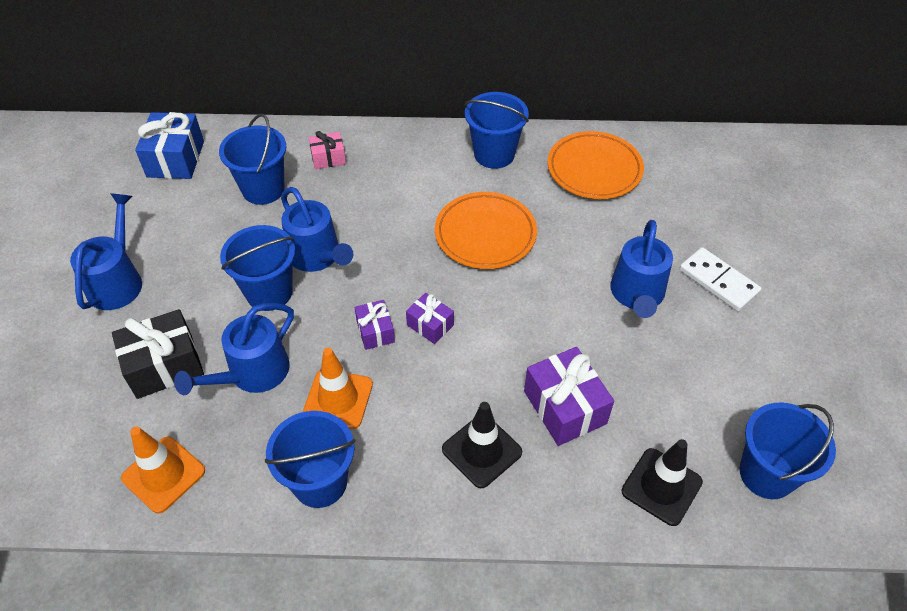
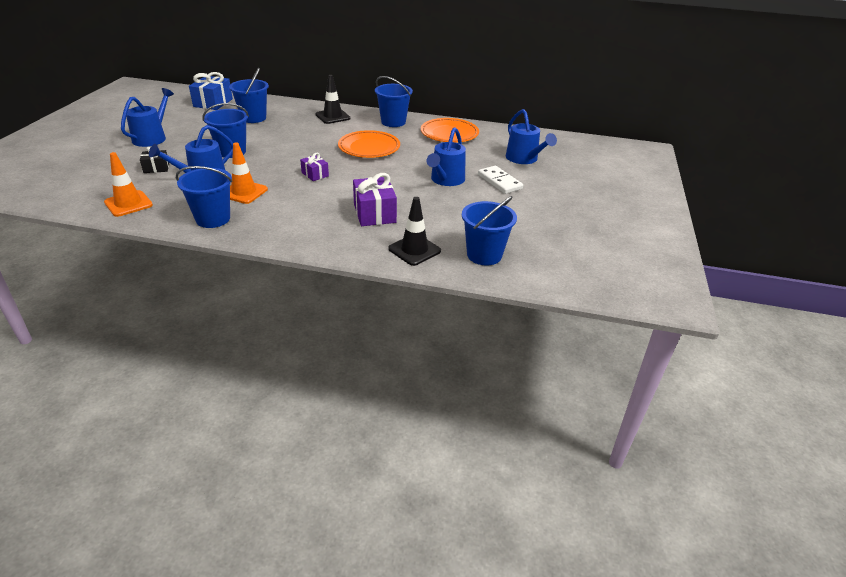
camera: 10 degrees right, 15 degrees down
(164, 366) = (156, 168): black gift -> black gift, size x0.57
(317, 256) = (267, 143): blue watering can -> blue watering can (524, 159)
(328, 158) = (297, 112): pink gift -> none
(375, 331) = (282, 172): purple gift -> none
(482, 451) = (314, 221): black traffic cone -> black traffic cone (333, 116)

